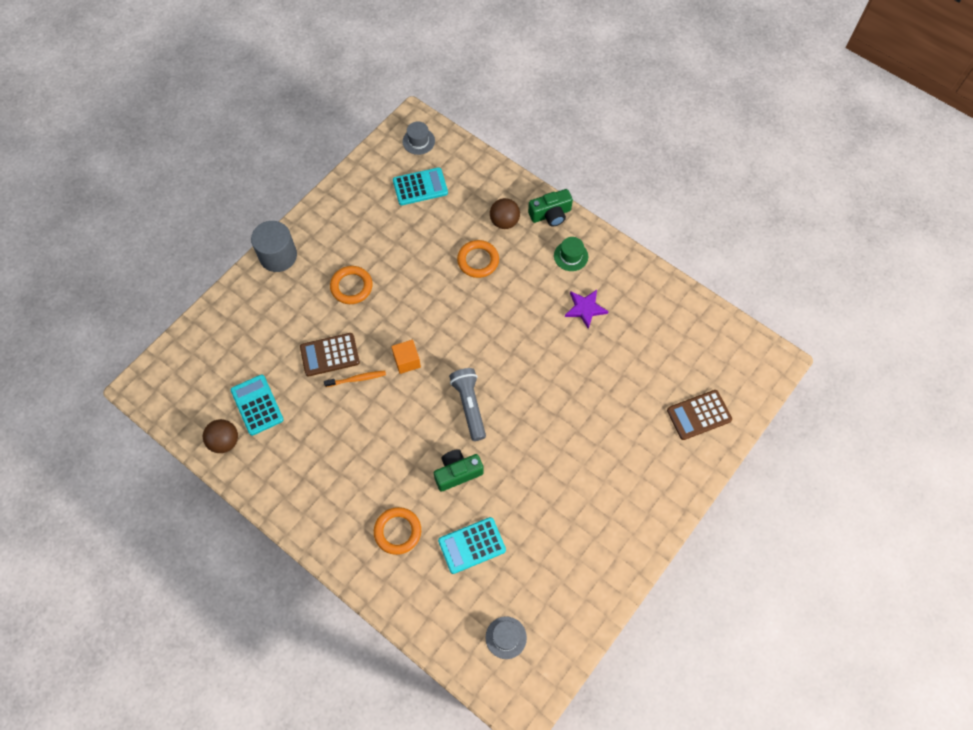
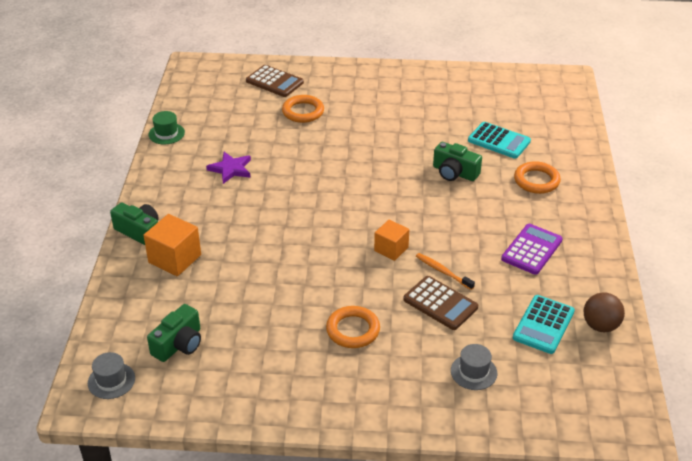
camera: 125 degrees left, 25 degrees down
(278, 256) = (374, 414): grey cylinder -> none
(327, 458) = (531, 250): none -> purple calculator
(420, 187) = (179, 344): turquoise calculator -> green camera
(469, 406) = (391, 192): grey flashlight -> none
(478, 260) = (238, 255): orange ring -> orange ring (303, 112)
(504, 222) = (175, 259): brown ball -> orange cube
(506, 637) = (538, 100): grey hat -> grey hat (473, 372)
(571, 256) = (180, 199): green hat -> green hat (166, 133)

